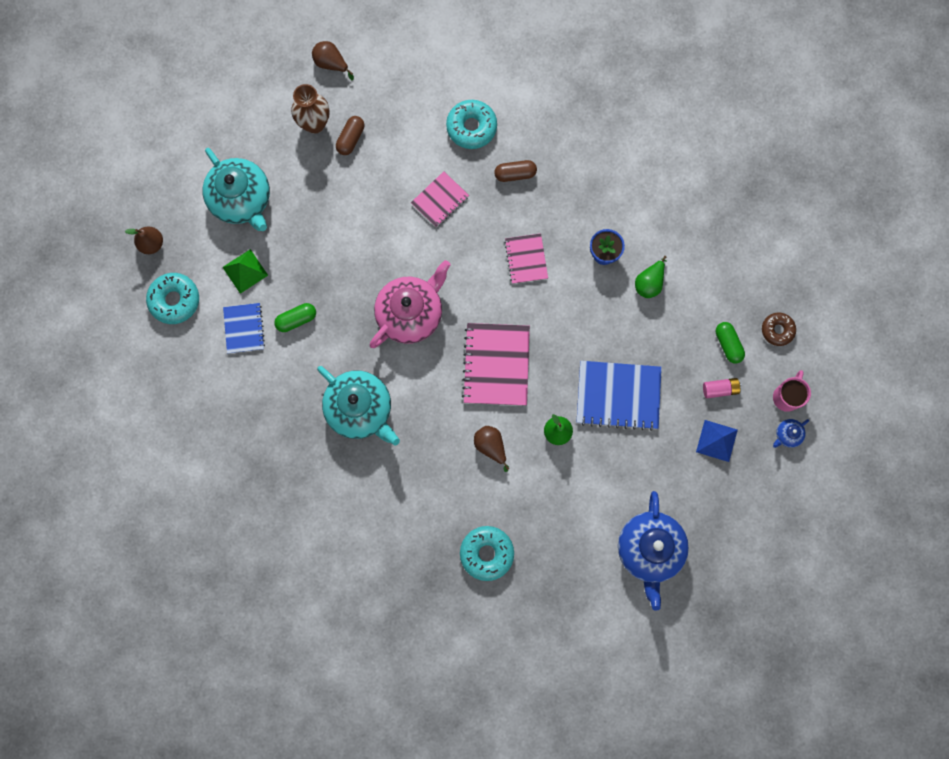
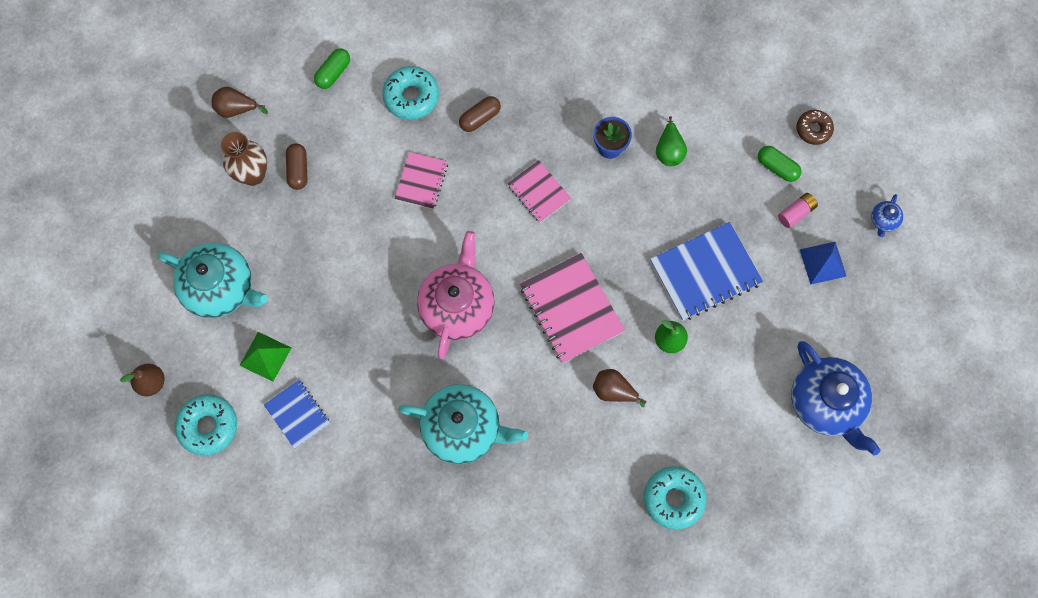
camera: 30 degrees left, 5 degrees down
(296, 319) = (346, 375): green capsule -> green capsule (333, 73)
(786, 396) = (860, 185): pink mug -> none

